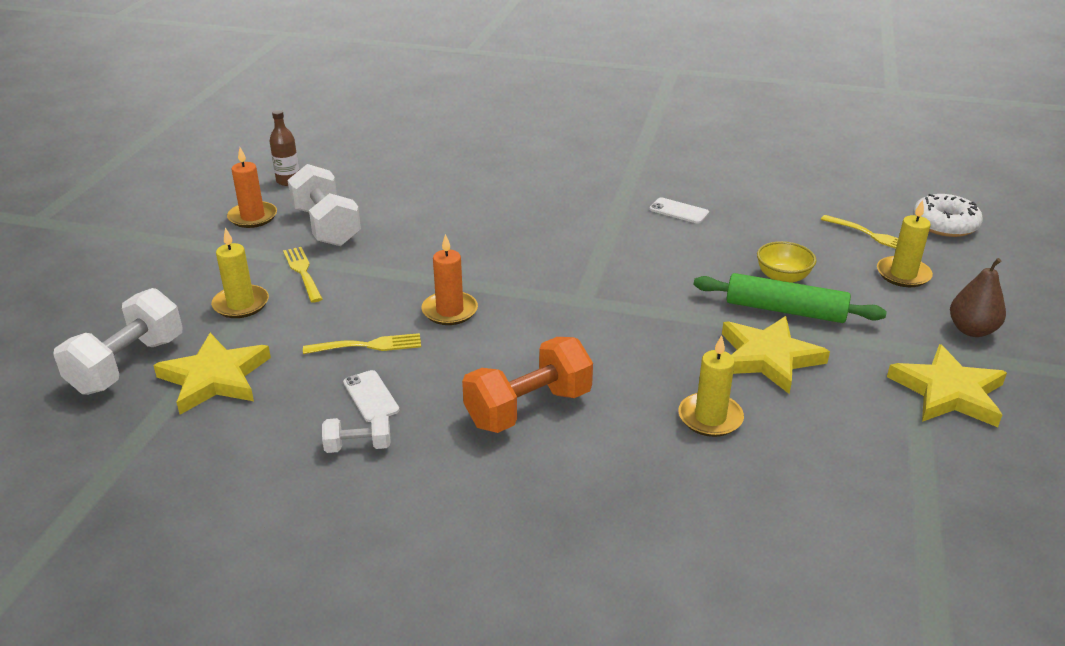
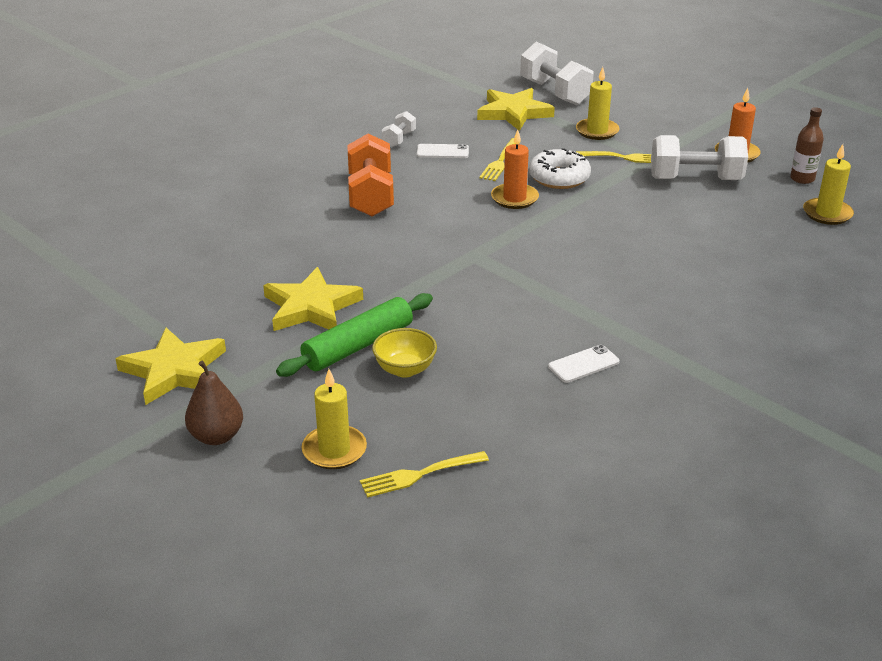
camera: 120 degrees right, 0 degrees up
(710, 418) = (282, 254): yellow candle -> yellow candle (827, 214)
(944, 224) = (389, 554): white donut -> white donut (559, 178)

